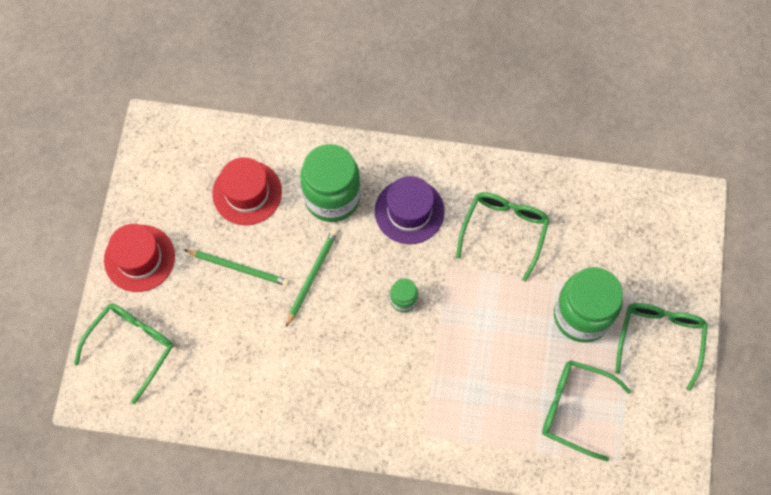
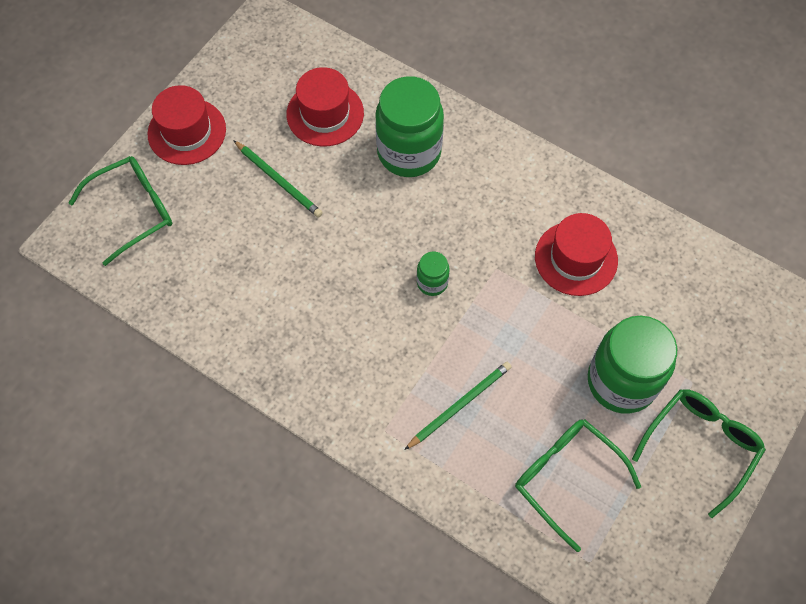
camera: 25 degrees right, 5 degrees down
(312, 276) = (348, 219): green pencil -> green pencil (460, 405)
(409, 211) = (482, 197): purple hat -> none
(504, 231) = (576, 258): green glasses -> red hat

